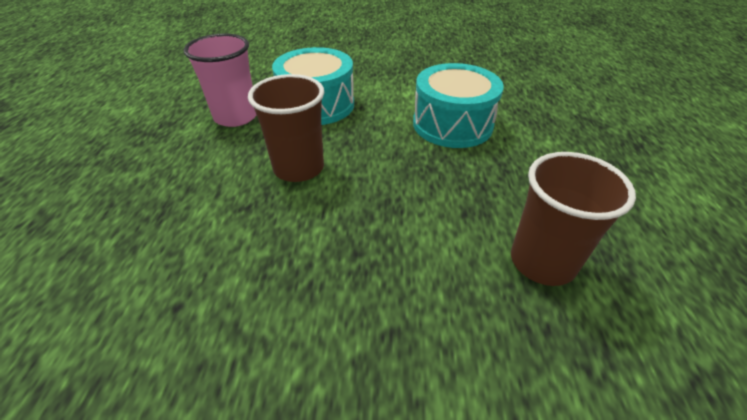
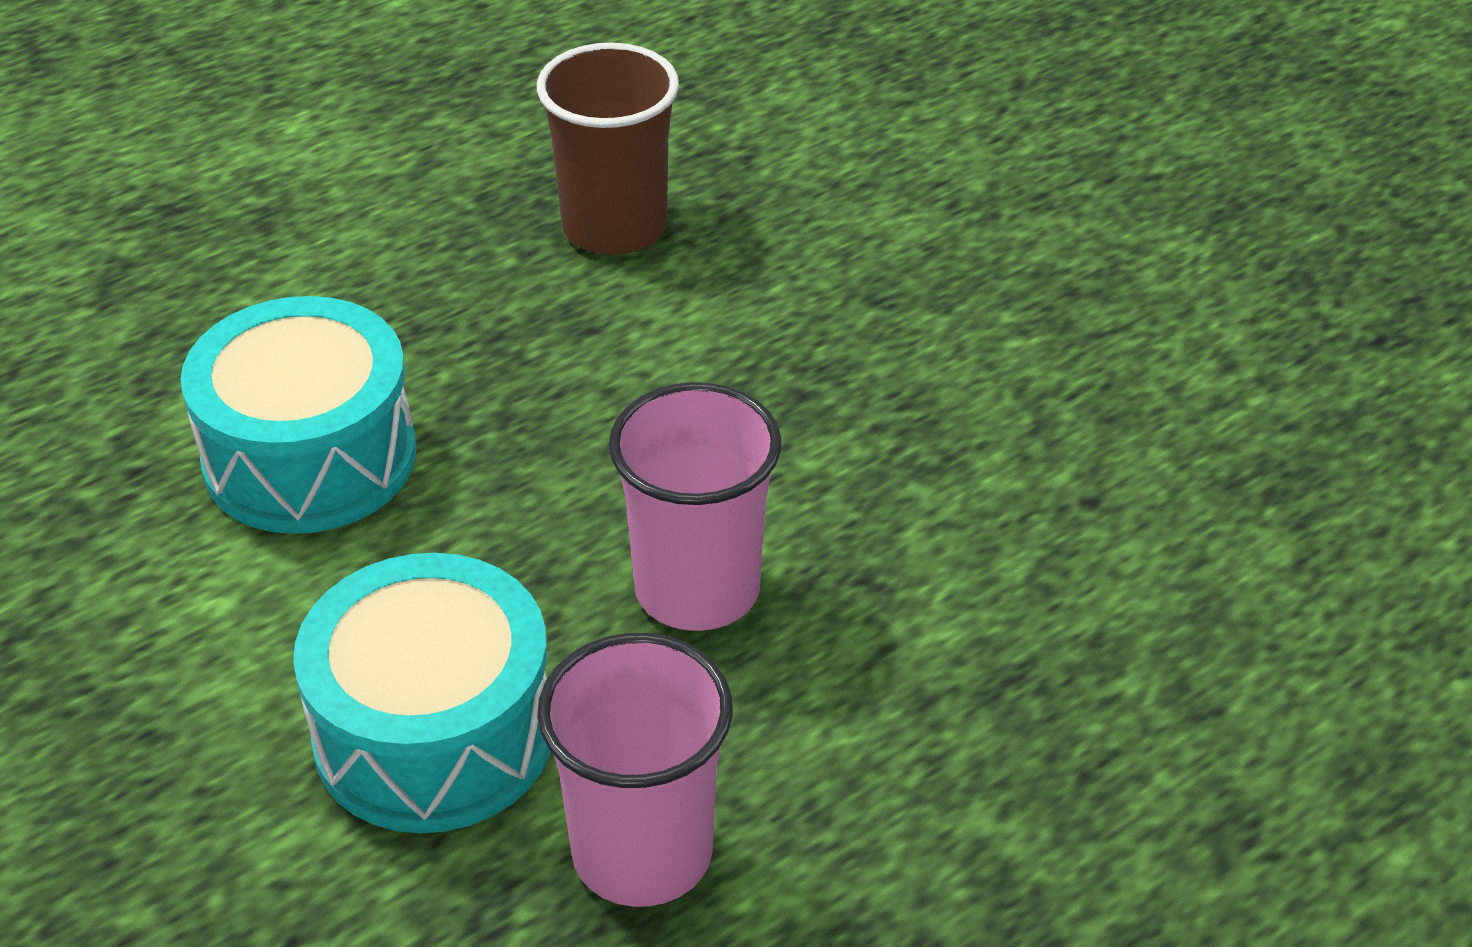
camera: 130 degrees left, 0 degrees up
(298, 168) = (697, 589): brown cup -> pink cup

